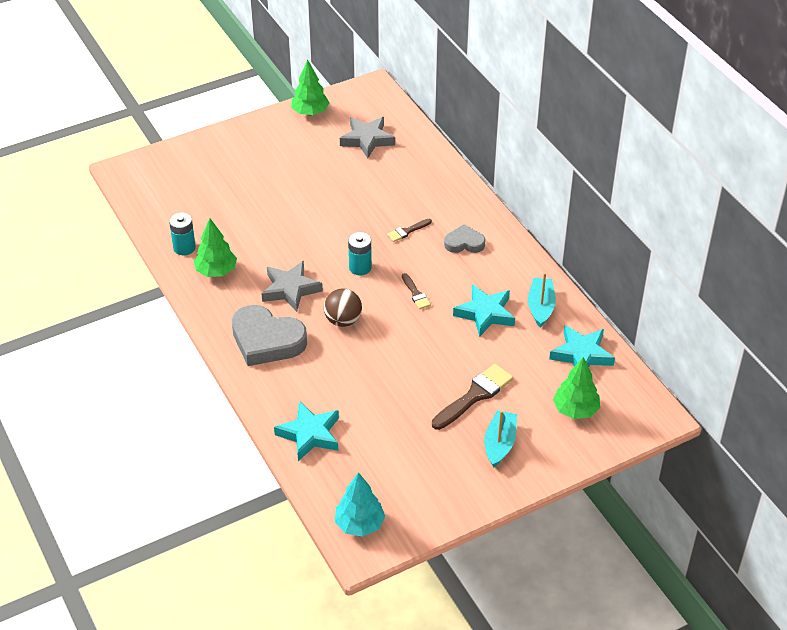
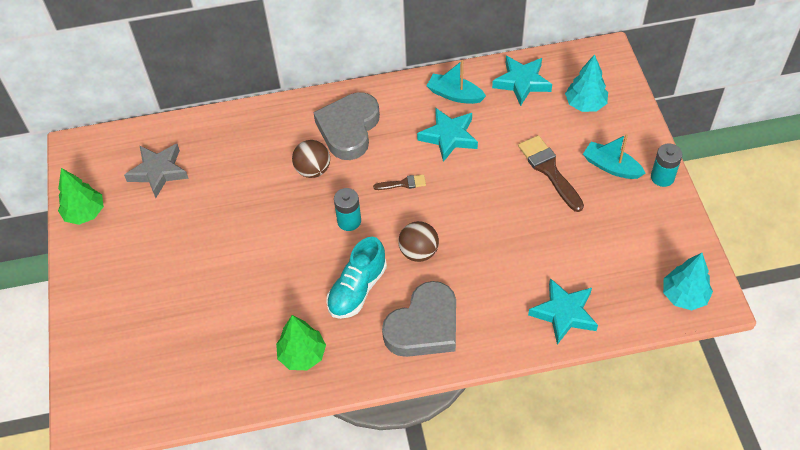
camera: 70 degrees left, 10 degrees up
(184, 248) = (251, 381): turquoise battery -> turquoise battery (662, 177)
(290, 289) = (357, 289): grey star -> turquoise shoe
(407, 231) = (313, 170): brown brush -> brown ball
(464, 243) = (349, 129): grey heart -> grey heart, size x1.83
(575, 410) = (585, 104): green tree -> turquoise tree

